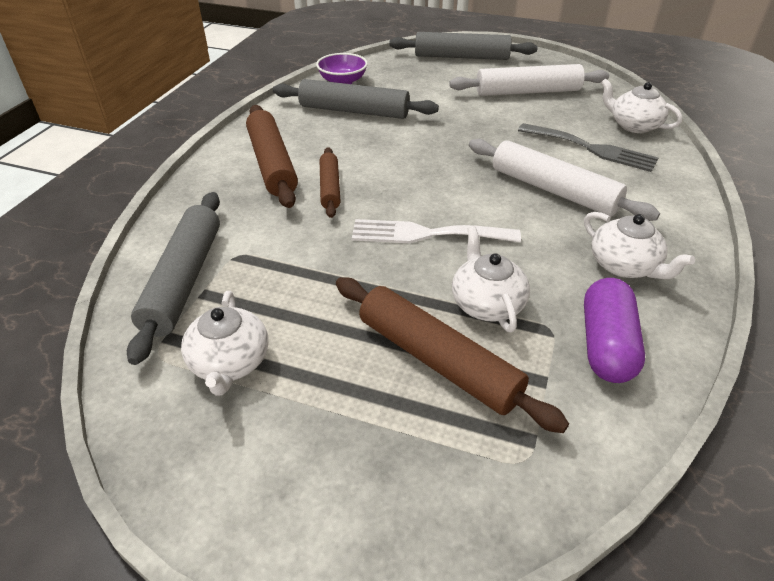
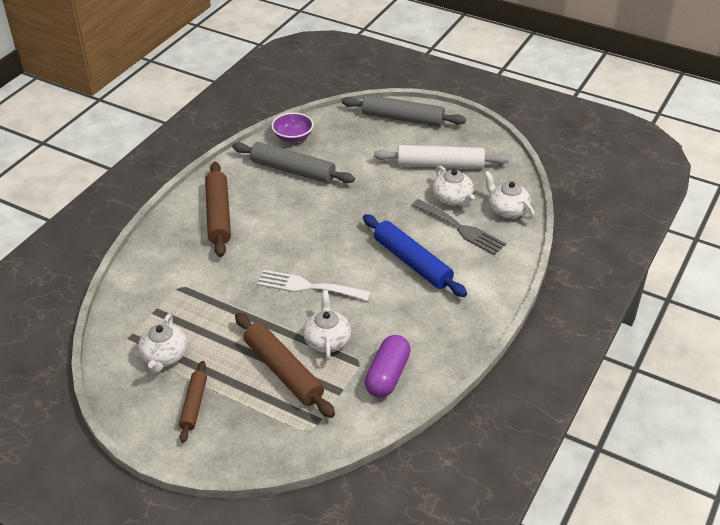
camera: 10 degrees right, 0 degrees up
(184, 280) = (145, 300): grey rolling pin -> none
(330, 188) = (254, 241): brown rolling pin -> brown rolling pin (194, 405)
(553, 190) = (412, 262): white rolling pin -> blue rolling pin
(624, 266) = (429, 326): white teapot -> white teapot (452, 199)

